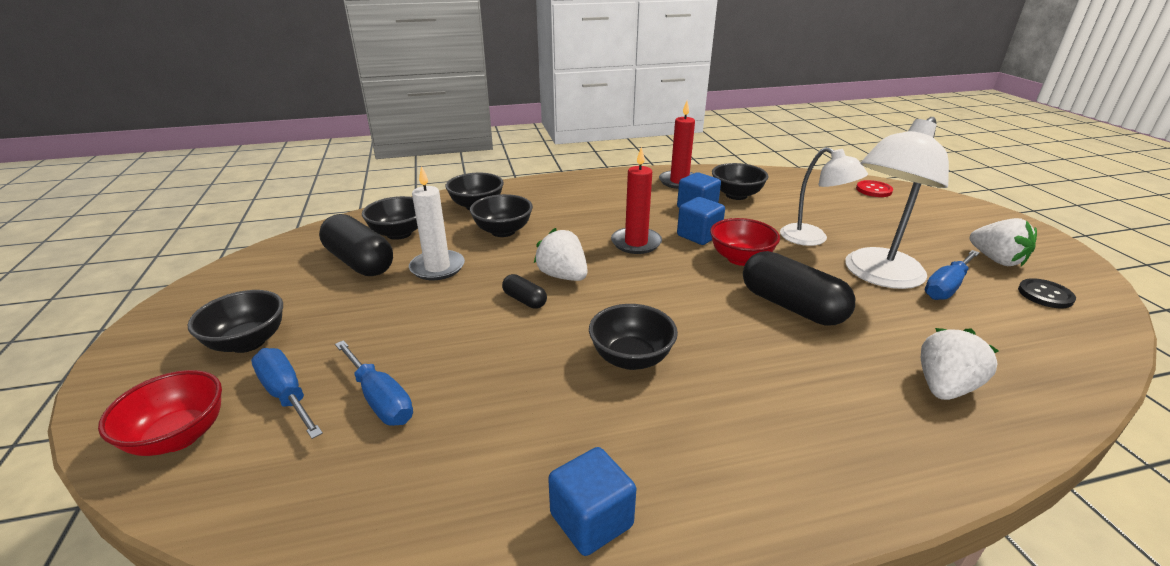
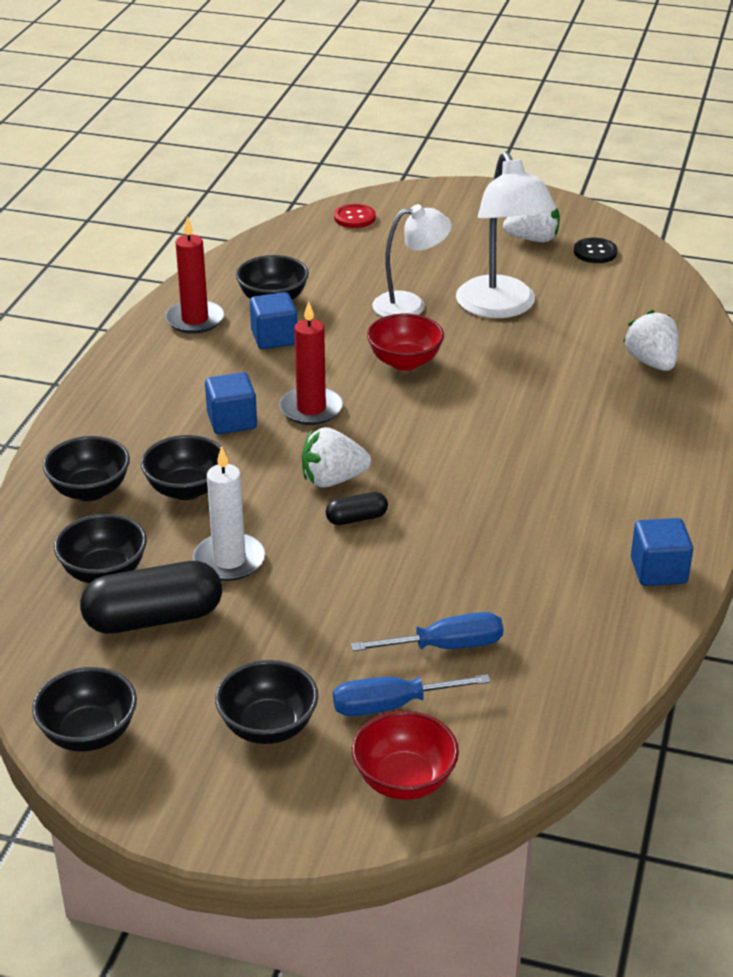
camera: 60 degrees left, 5 degrees up
(631, 358) = (503, 488): black bowl -> black bowl (89, 734)
(698, 235) = (336, 364): blue cube -> blue cube (232, 421)
(791, 306) = (504, 374): black capsule -> none
(946, 287) = (546, 286): blue screwdriver -> none

